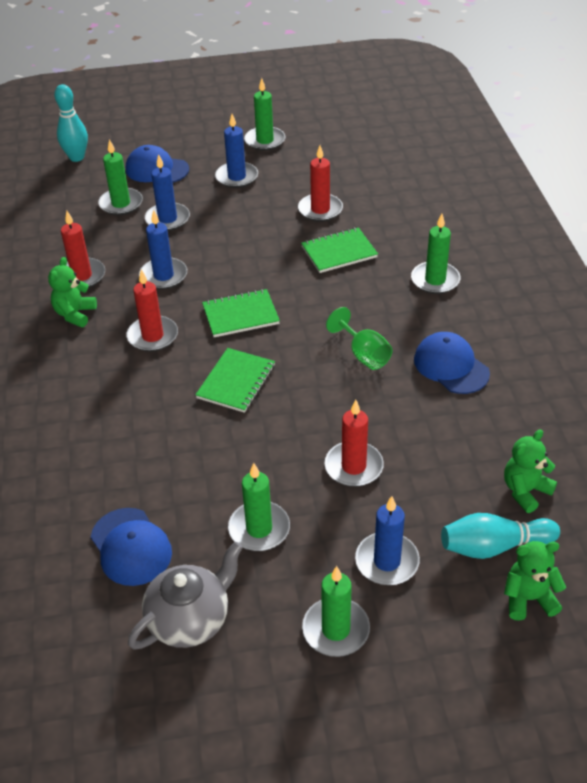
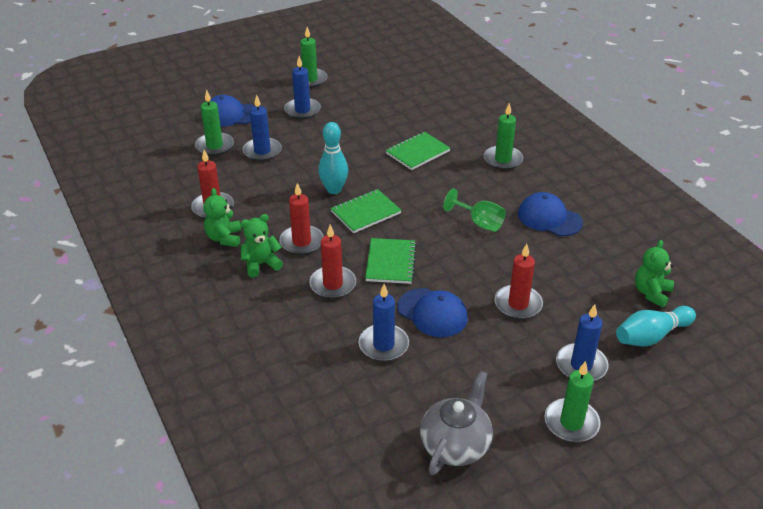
camera: 20 degrees left, 5 degrees down
(76, 157) = (153, 116): turquoise bowling pin -> turquoise bowling pin (334, 189)
(131, 547) = (376, 404): blue cap -> blue cap (432, 313)
(163, 276) = (284, 195): blue candle -> blue candle (383, 345)
(259, 529) = (471, 365): green candle -> none
(320, 210) = (385, 124): red candle -> red candle (333, 284)
(528, 598) = (695, 365): green teddy bear -> green teddy bear (261, 264)

